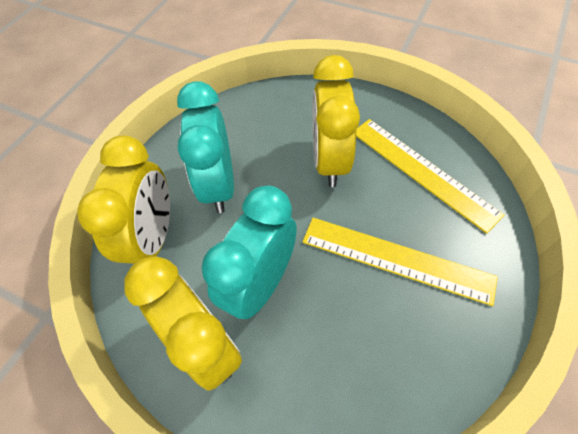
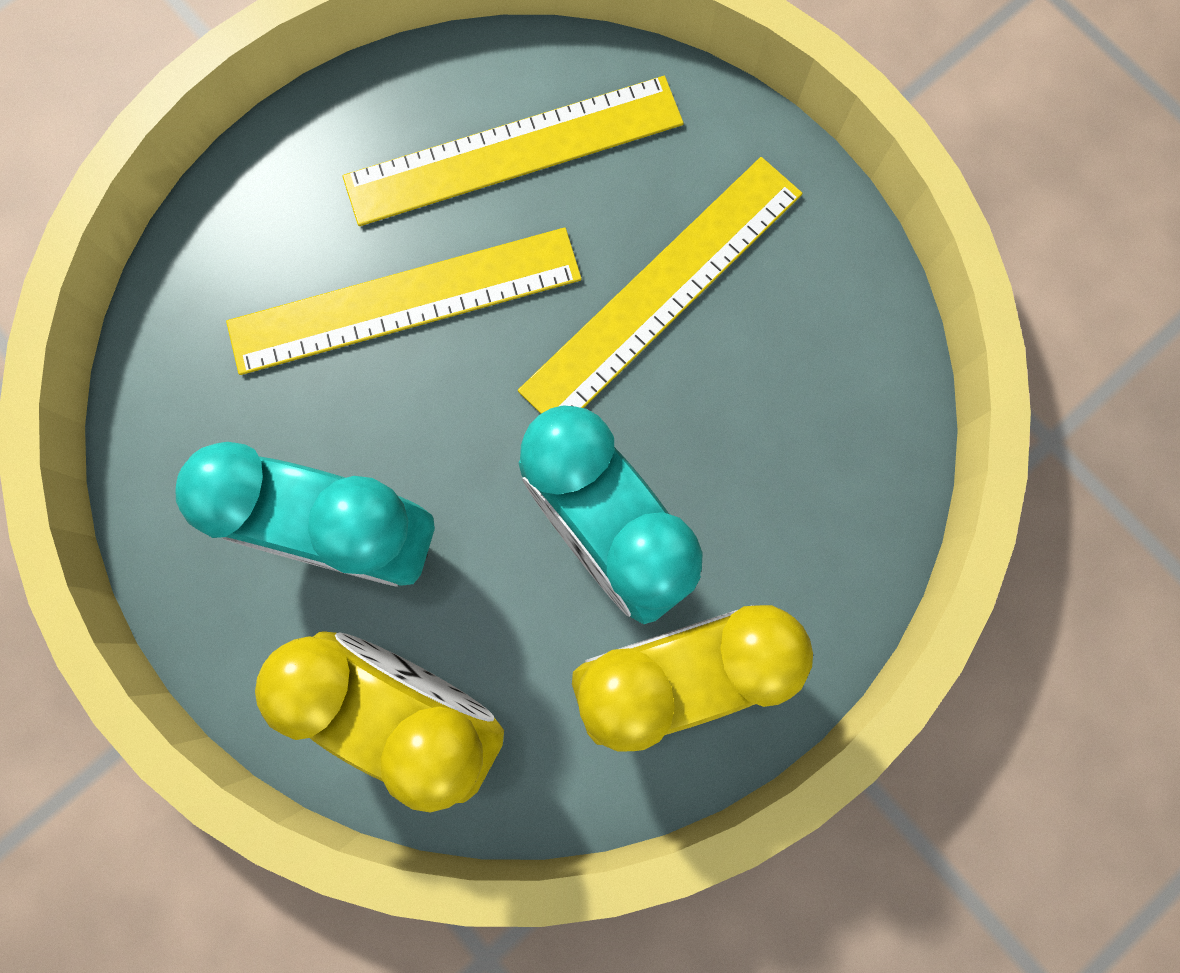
camera: 70 degrees left, 20 degrees up
(329, 161) = (405, 301): yellow clock -> yellow ruler

